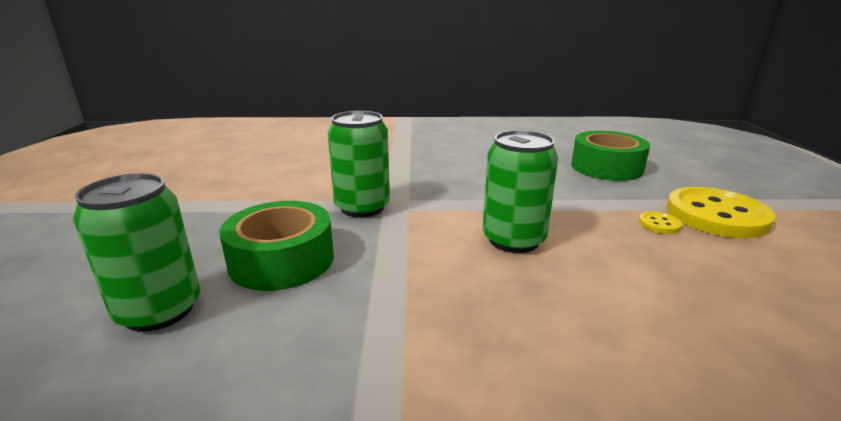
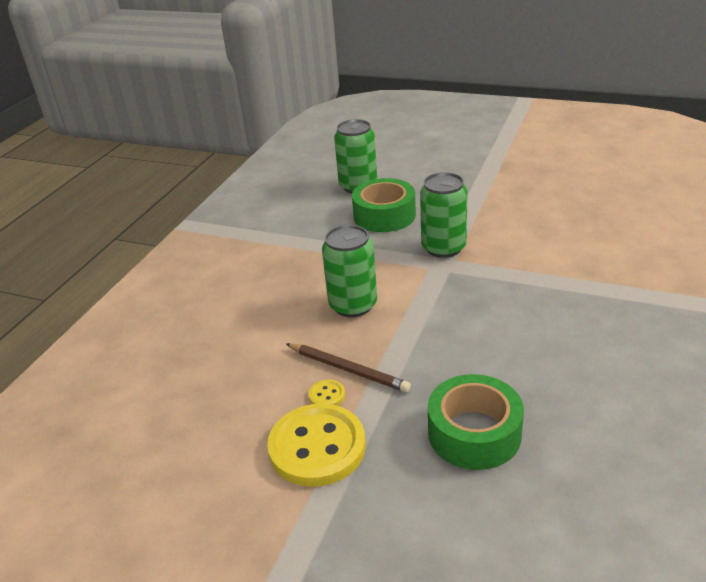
camera: 115 degrees right, 10 degrees up
(613, 221) = (348, 369): none -> brown pencil

